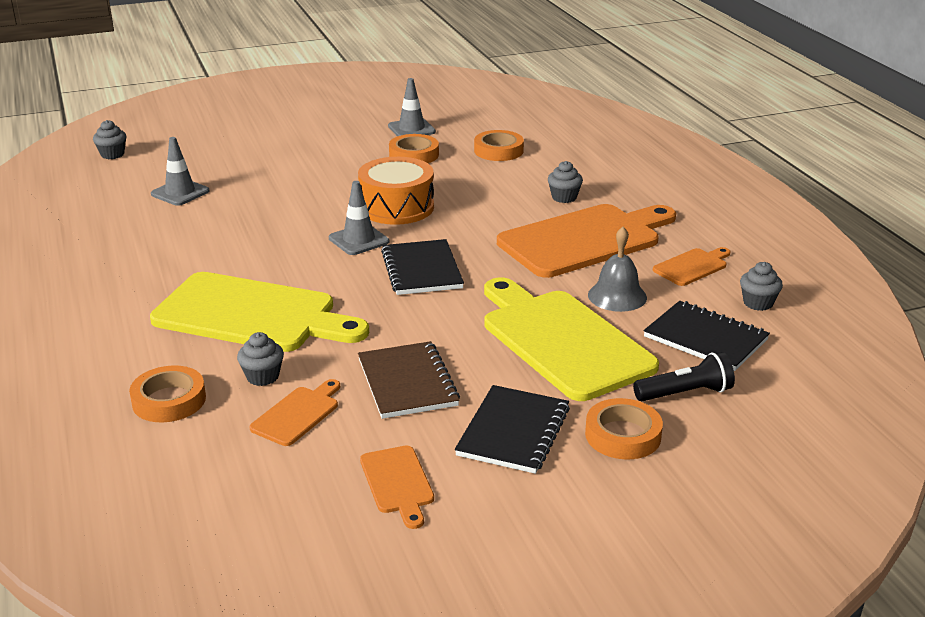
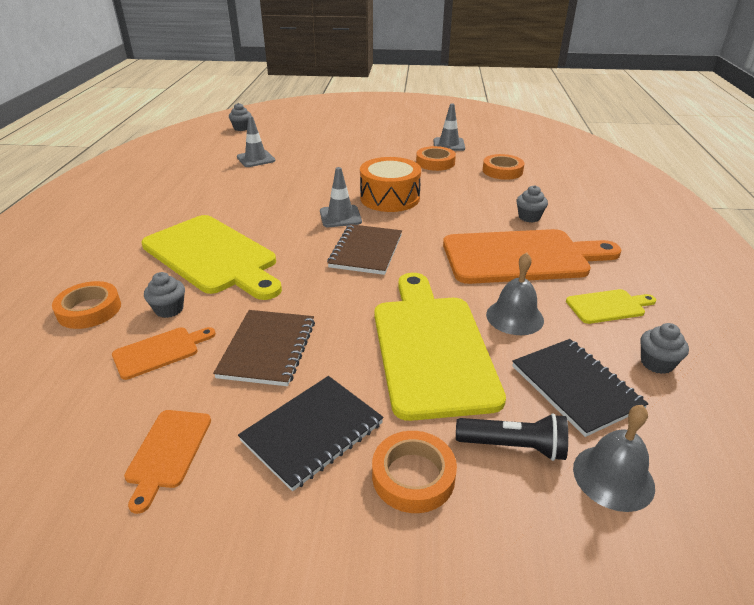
camera: 25 degrees right, 5 degrees up
(421, 270) = (366, 251): black notebook -> brown notebook
(692, 266) = (608, 306): orange cutting board -> yellow cutting board
(770, 391) = (613, 477): none -> grey bell

